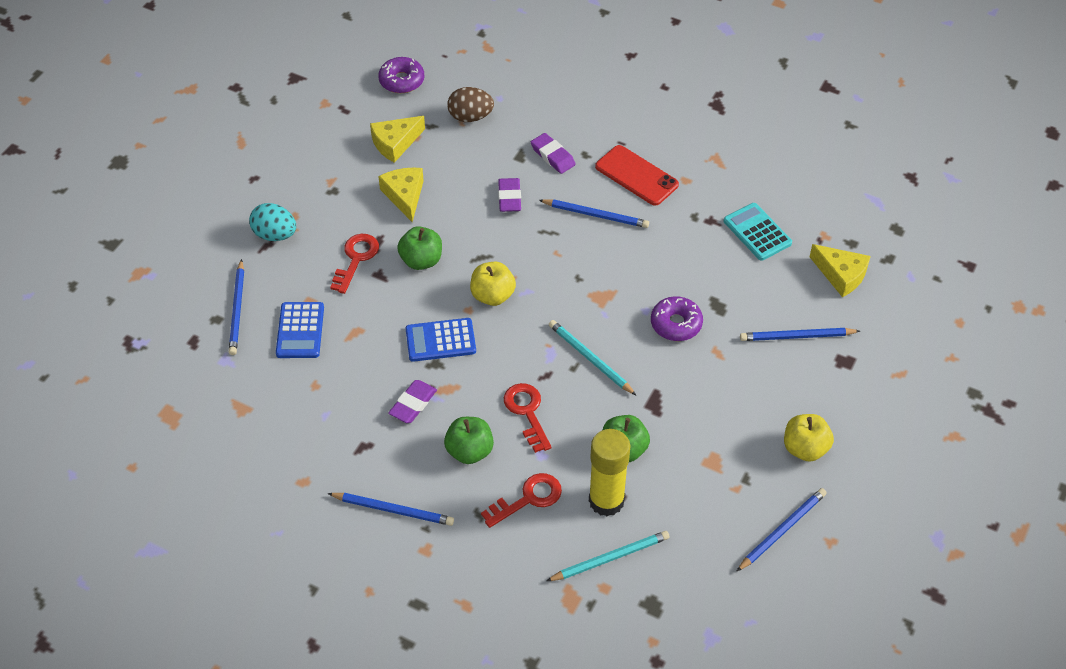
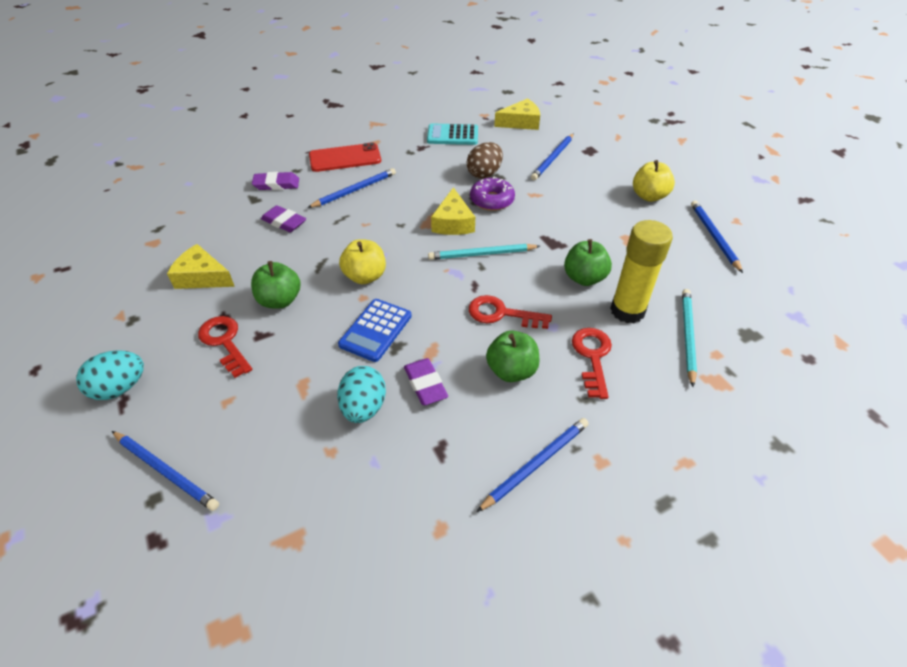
camera: 55 degrees left, 5 degrees down
(300, 331) = (253, 428): blue calculator -> none
(364, 380) = (364, 407): none -> turquoise egg
(395, 143) = (143, 256): yellow cheese -> yellow cheese (453, 222)
(402, 81) = (91, 222): purple donut -> none
(470, 117) = (182, 204): brown egg -> brown egg (484, 174)

